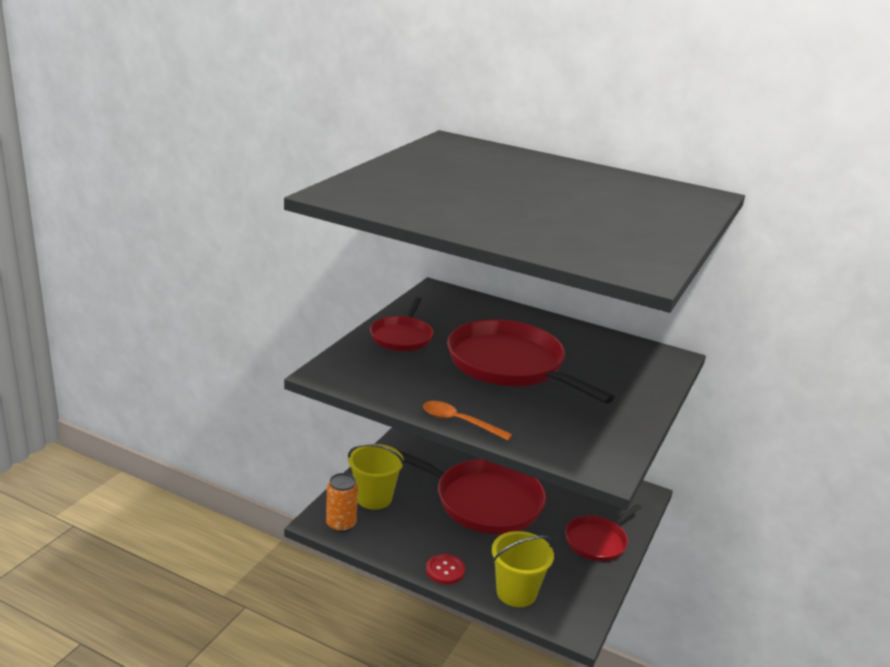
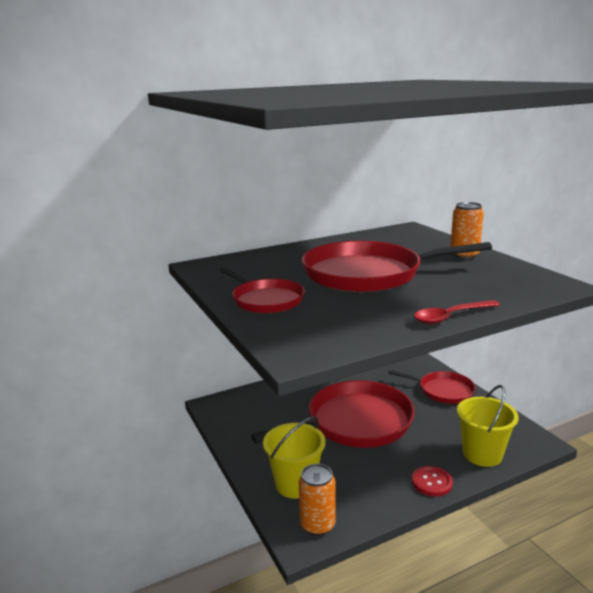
camera: 50 degrees left, 5 degrees down
(459, 422) = (450, 317): orange spoon -> red spoon
(597, 541) = (443, 390): red pan -> red pan turned 60 degrees counterclockwise
(627, 403) = (464, 255): none -> orange can

